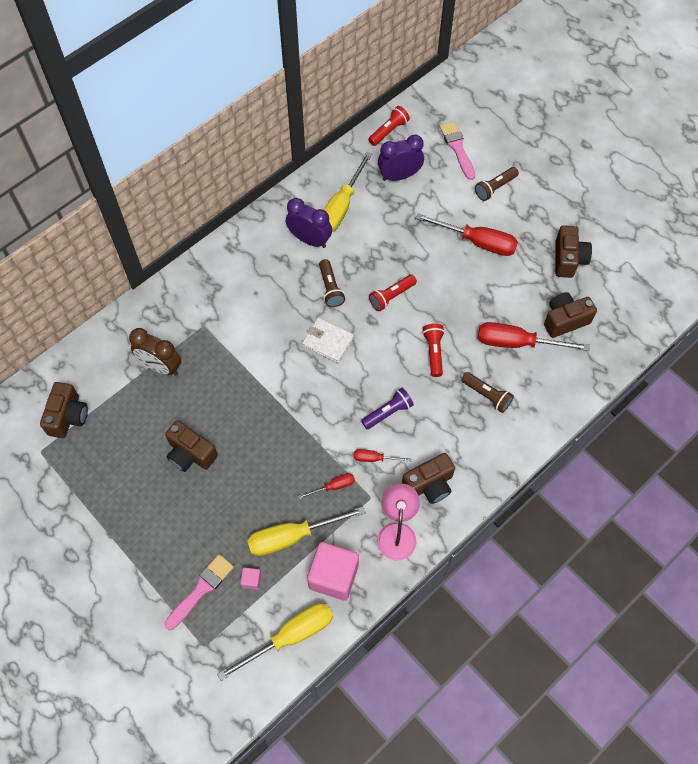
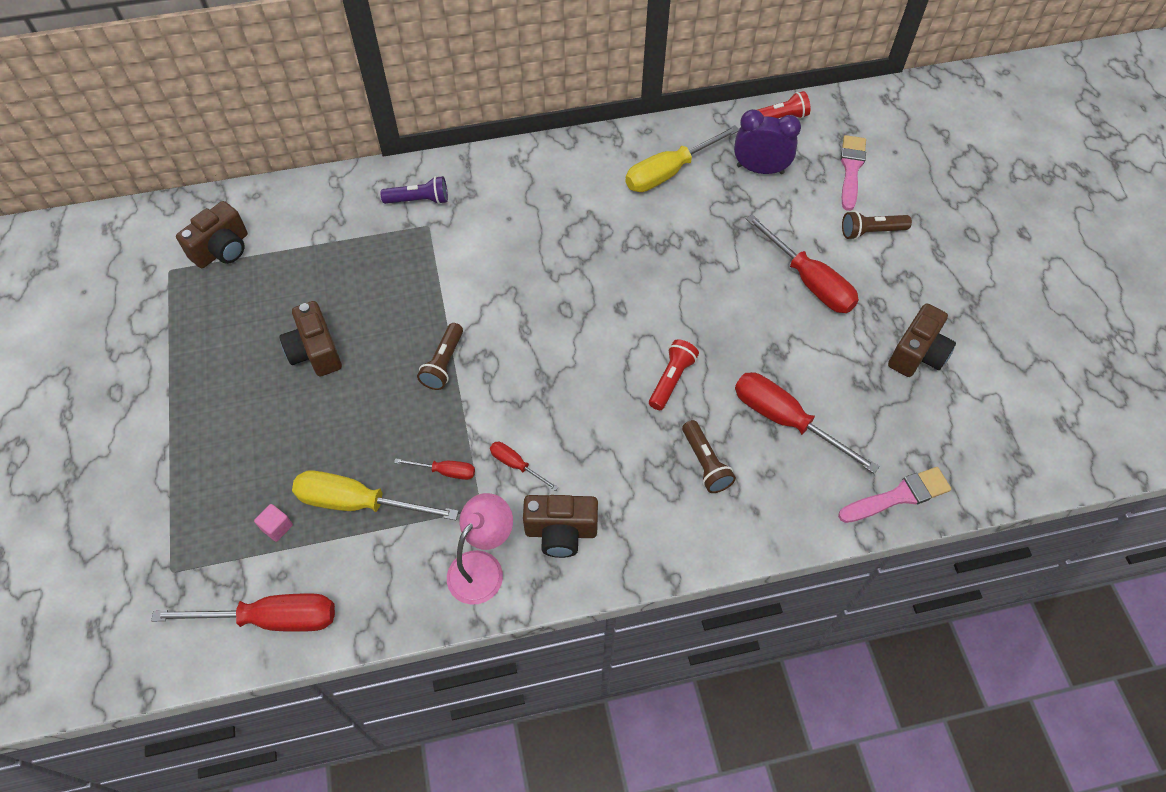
camera: 30 degrees right, 5 degrees down
(160, 366) = (352, 245): brown clock -> none
(201, 589) = (216, 505): pink brush -> pink brush (898, 496)
(290, 636) = (271, 618): yellow screwdriver -> red screwdriver
(309, 240) = (608, 191): purple clock -> none
(328, 341) = (553, 307): white wallet -> none
(330, 288) = (596, 252): brown flashlight -> brown flashlight (443, 364)
(333, 576) = (371, 576): pink cube -> none
(388, 412) = (569, 420): purple flashlight -> purple flashlight (419, 200)
(391, 296) = (662, 293): red flashlight -> none
(565, 320) = (867, 424): brown camera -> none

